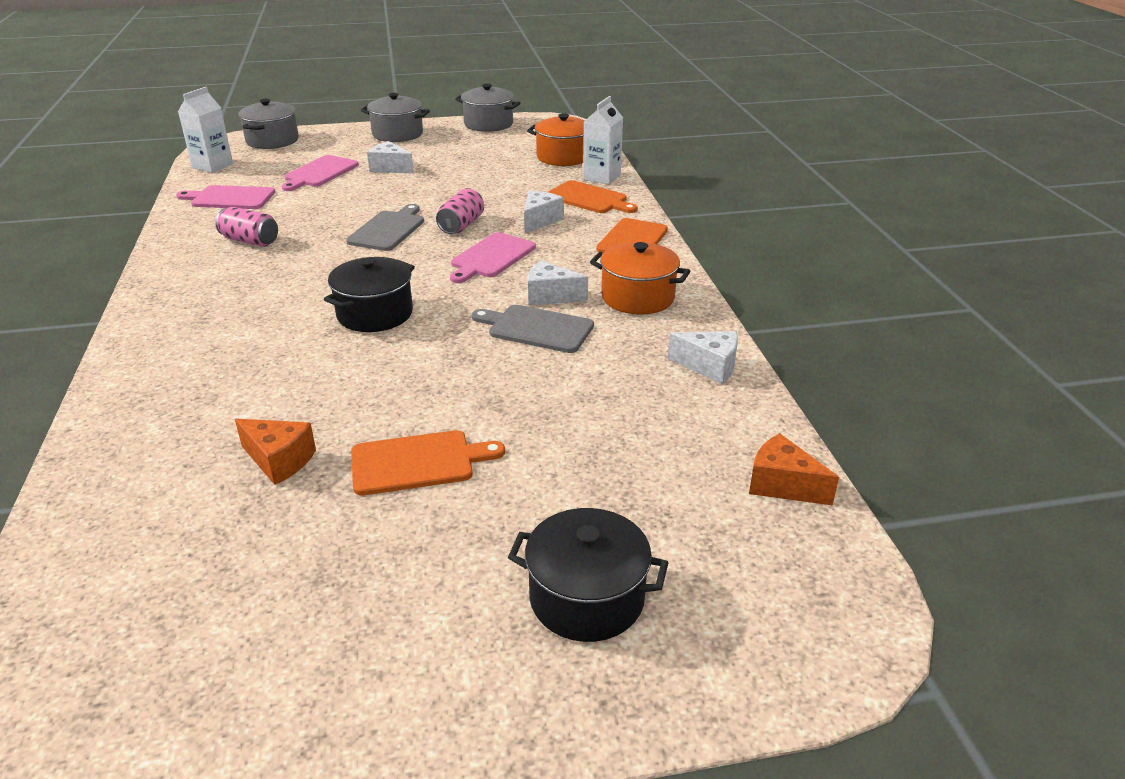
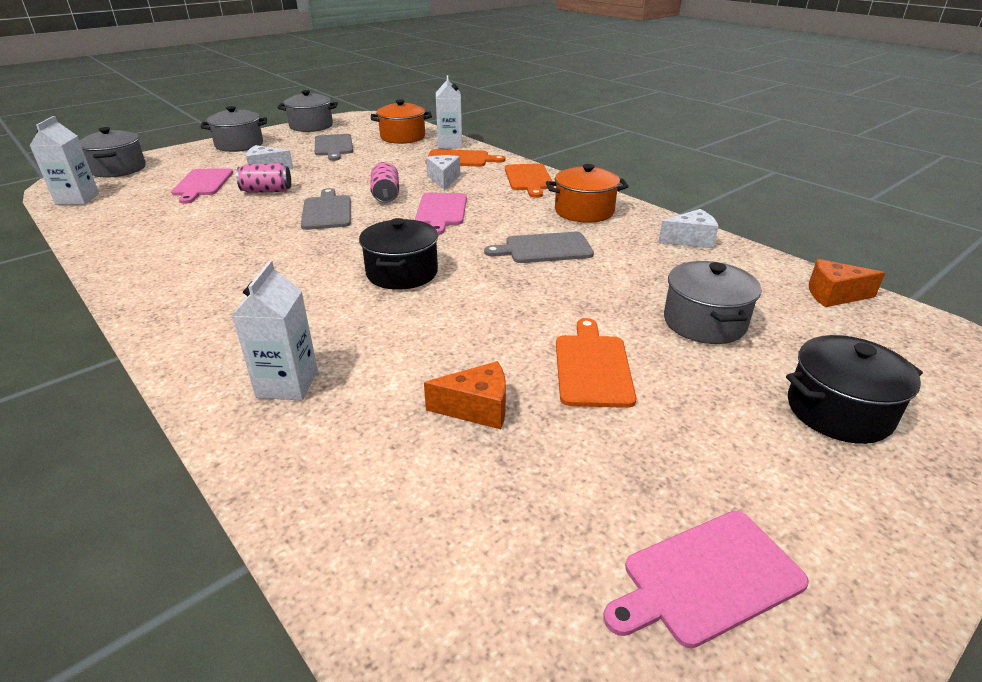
camera: 30 degrees left, 0 degrees up
(175, 386) = (287, 384): none -> white carton
(230, 198) = (133, 220): pink cutting board -> pink cutting board (707, 578)
(250, 241) = (202, 248): pink can -> pink can (267, 191)
(418, 462) = (592, 367): orange cutting board -> orange cutting board turned 45 degrees counterclockwise
(481, 154) = (333, 146): none -> grey cutting board
(550, 296) = (523, 225): white cheese -> none
(586, 461) = (704, 322): none -> grey pot

